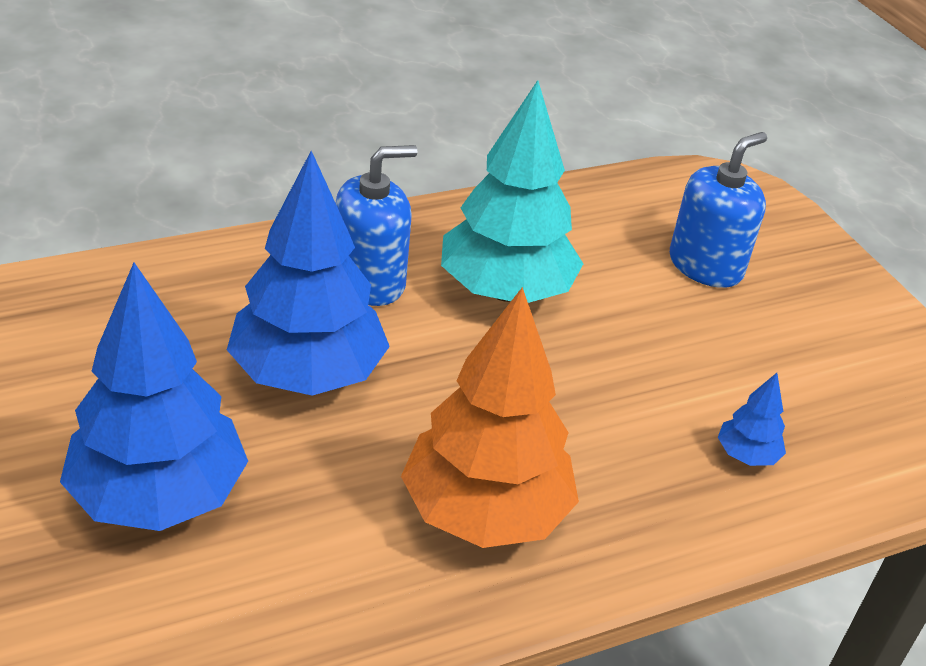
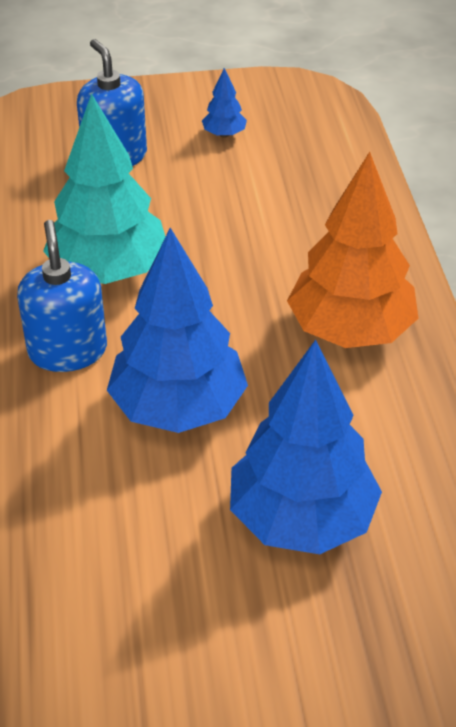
camera: 70 degrees left, 5 degrees up
(746, 455) = (319, 193): blue tree -> blue tree (224, 134)

